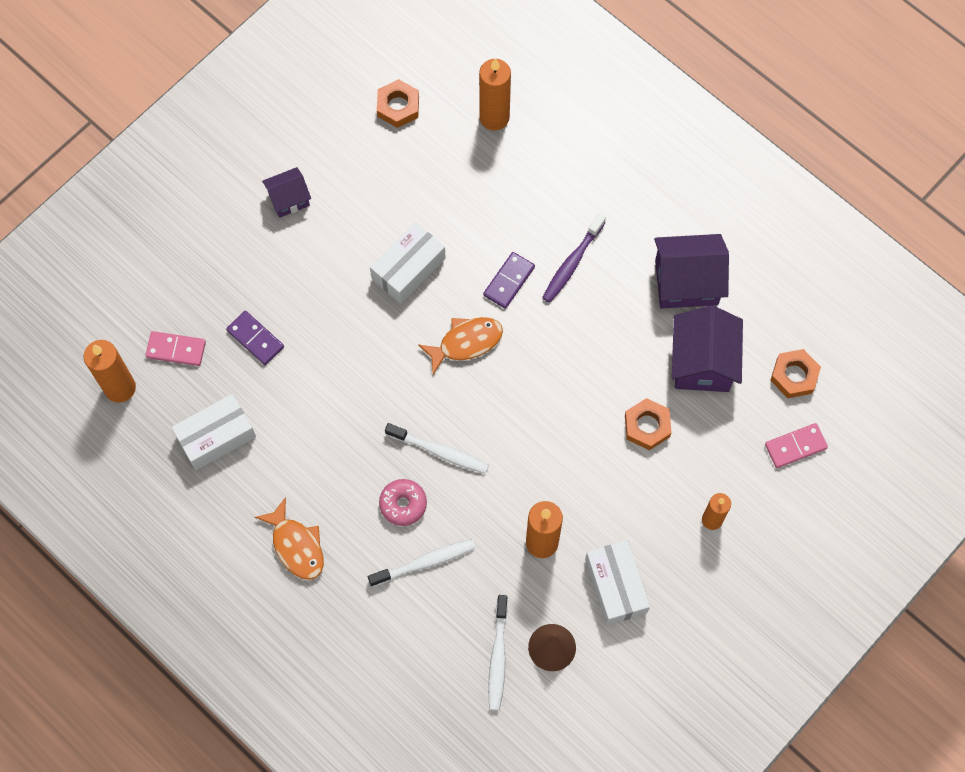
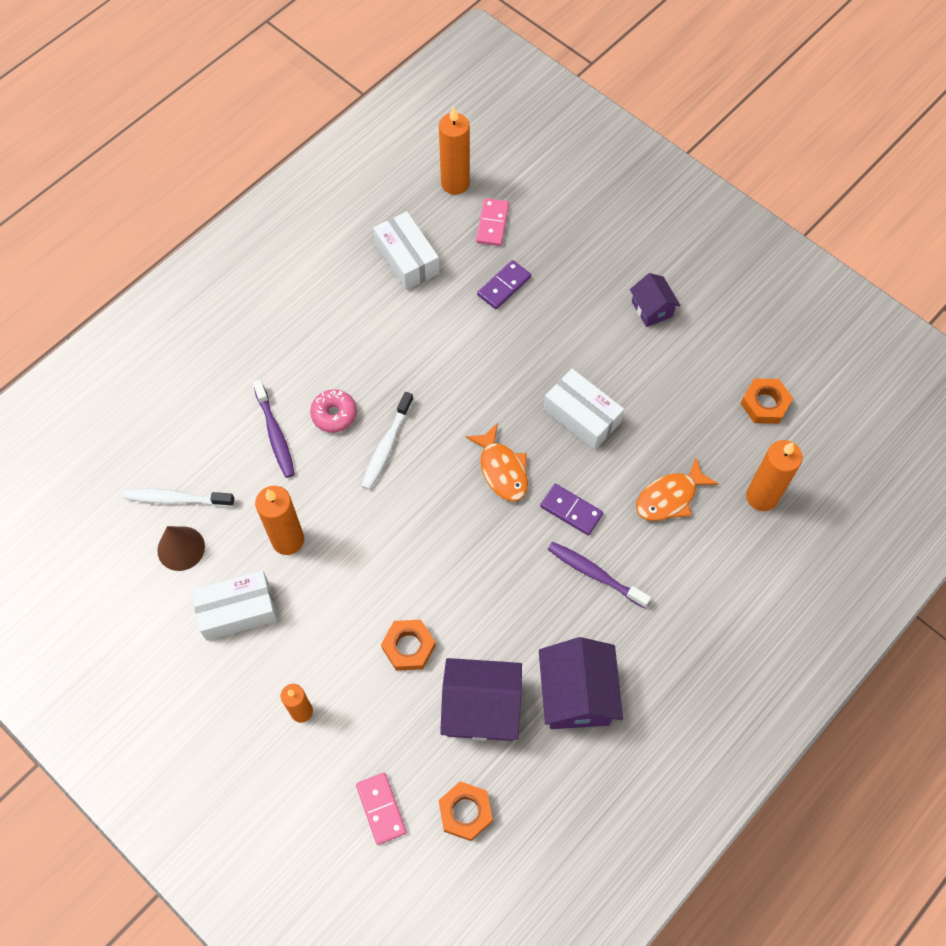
camera: 90 degrees right, 5 degrees down
(296, 545) = (299, 326): orange fish -> orange fish (670, 497)
(425, 562) = (275, 434): white toothbrush -> purple toothbrush

